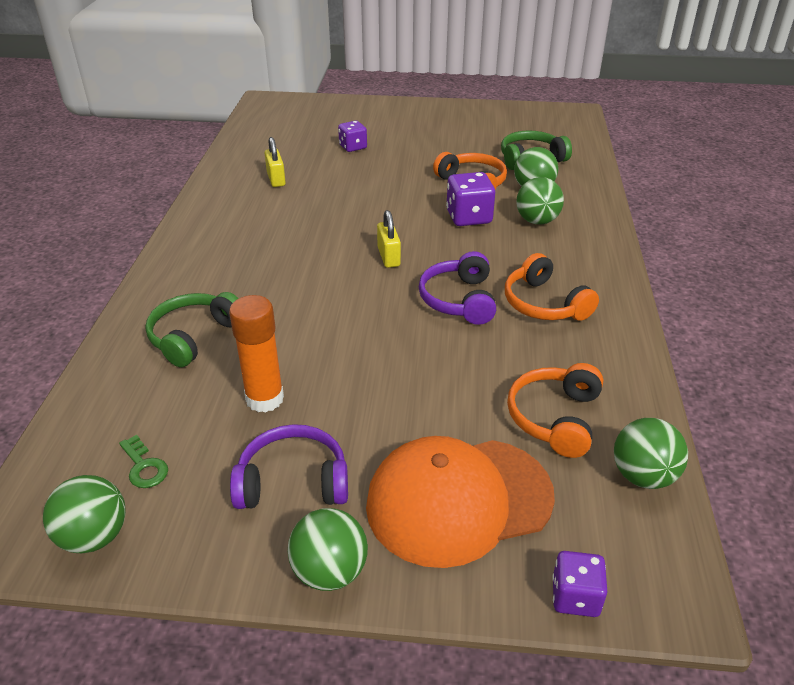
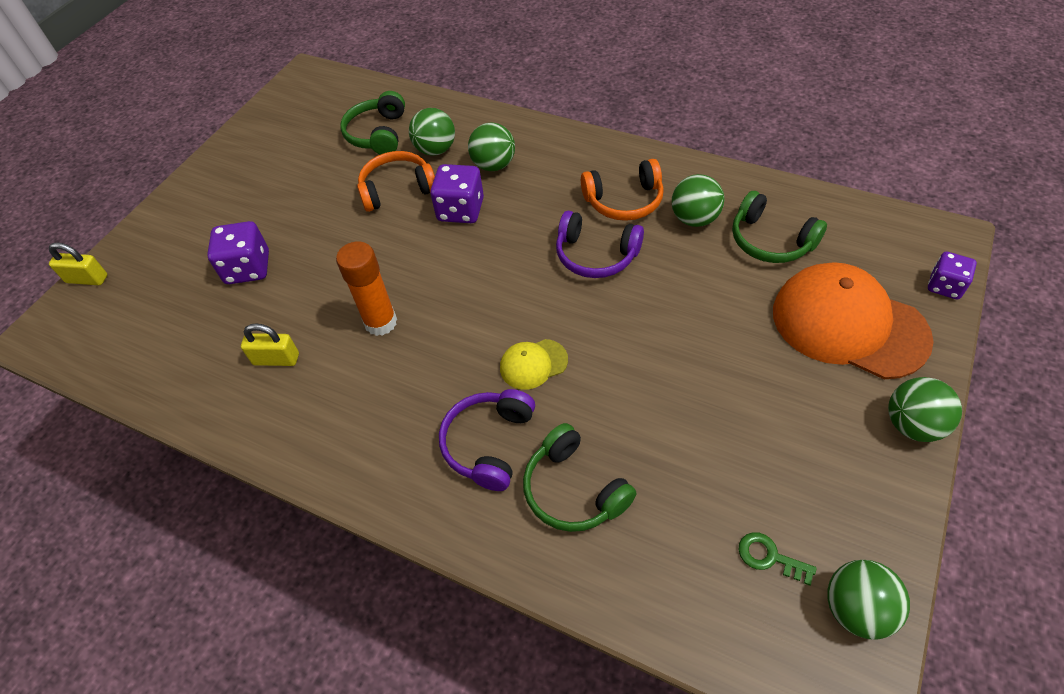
camera: 65 degrees left, 15 degrees up
(144, 466) = (769, 557): green key -> green key turned 135 degrees counterclockwise
(264, 399) = (695, 437): orange glue stick -> orange glue stick (381, 322)
(293, 482) = (811, 433): purple headphones -> purple headphones (489, 444)
(314, 290) = (533, 364): none -> yellow cap
(353, 147) = (248, 268): purple dice -> purple dice, size x1.52
(388, 257) = (501, 289): yellow padlock -> yellow padlock (87, 279)
(458, 500) = (848, 324): orange cap -> orange cap turned 120 degrees clockwise
(555, 418) = (770, 240): orange headphones -> green headphones
(643, 476) = (840, 214): green ball -> green ball (694, 219)

